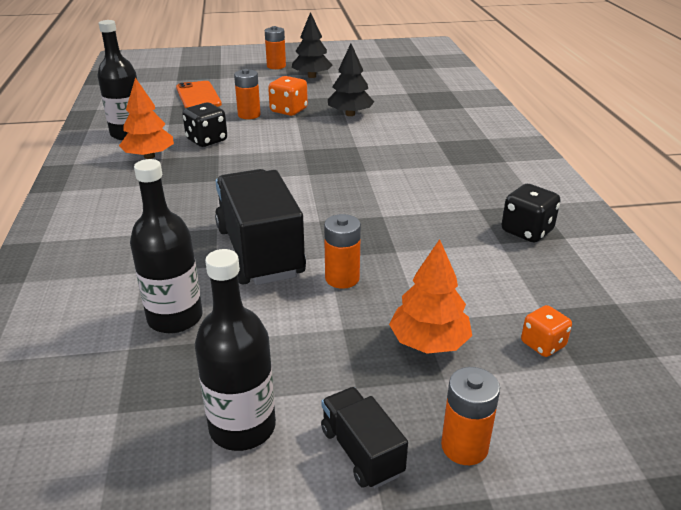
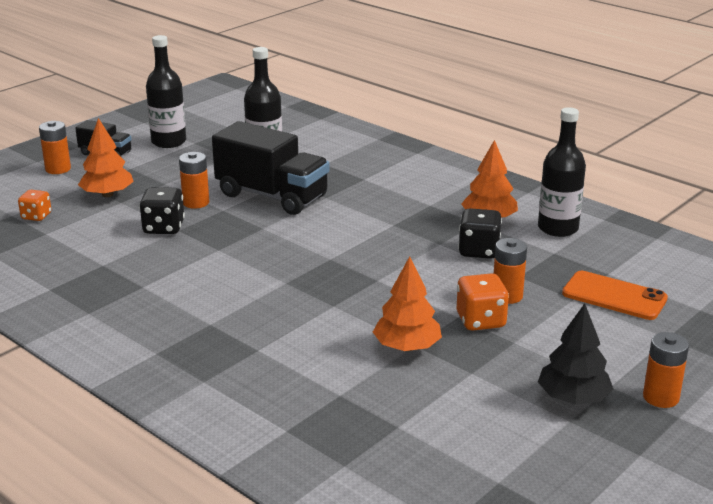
camera: 140 degrees right, 5 degrees down
(350, 114) = (407, 347): black tree -> orange tree
(527, 231) = (85, 281): black dice -> black dice (163, 228)

